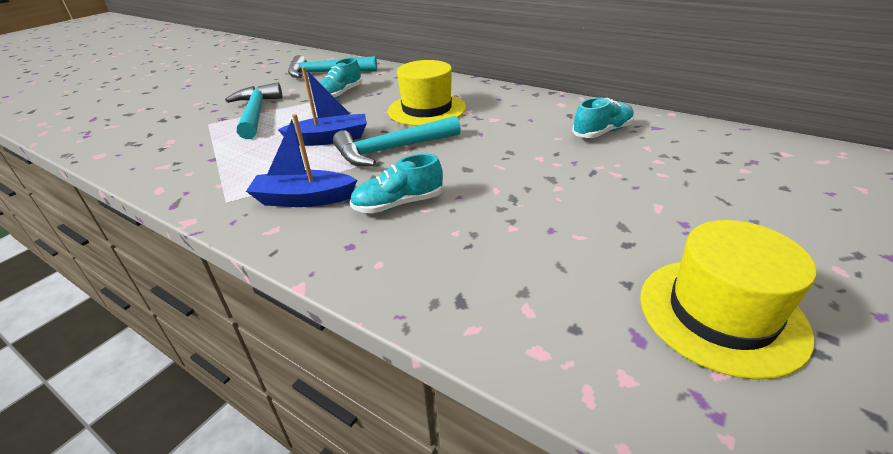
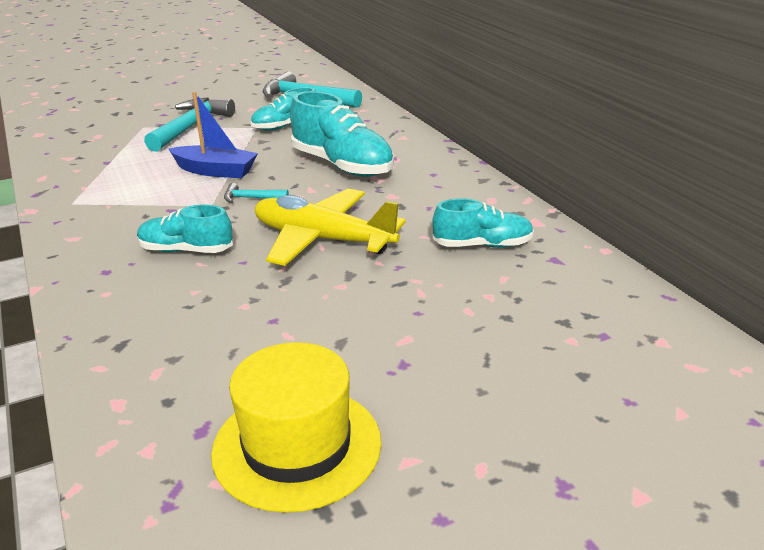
camera: 30 degrees right, 5 degrees down
(303, 199) = (125, 220): blue boat -> none
(391, 150) = (251, 198): turquoise hammer -> turquoise hammer, size x0.46
(427, 109) = (342, 165): yellow hat -> turquoise shoe
(494, 161) = (322, 240): none -> yellow plane

